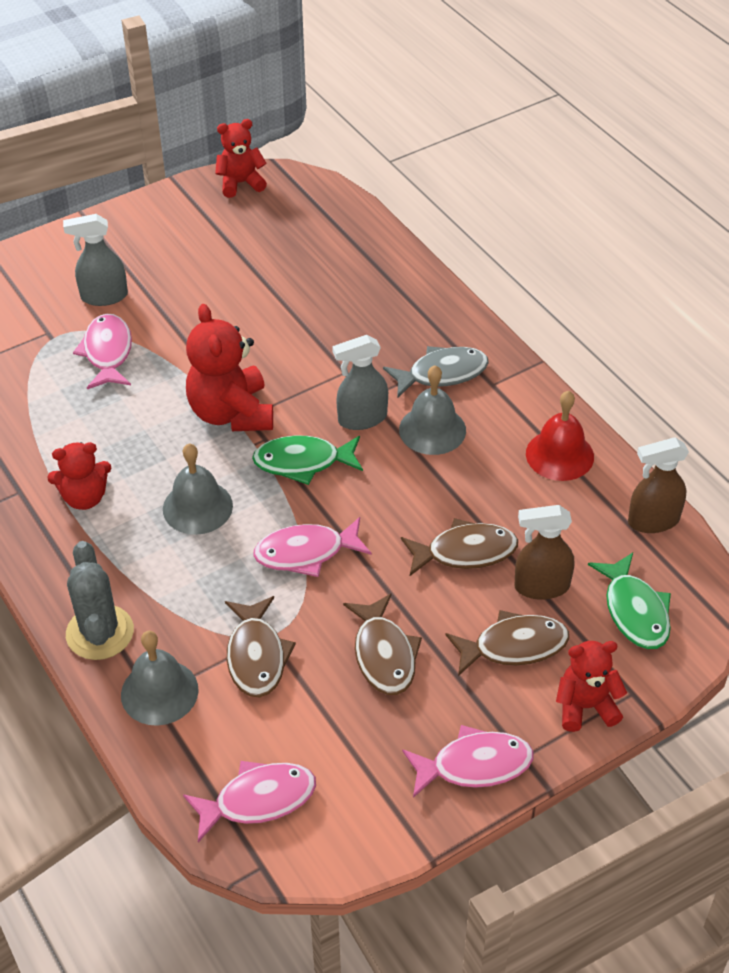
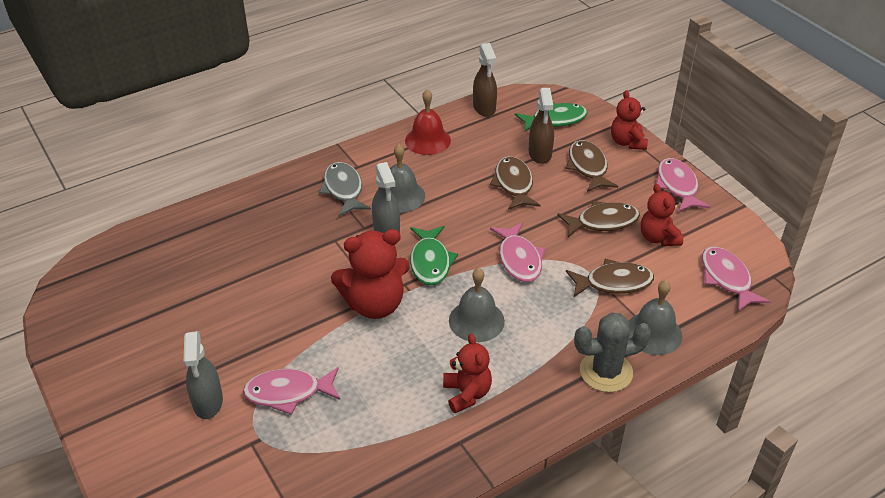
camera: 90 degrees left, 5 degrees down
(240, 183) = (67, 309): red teddy bear -> red teddy bear (658, 238)

